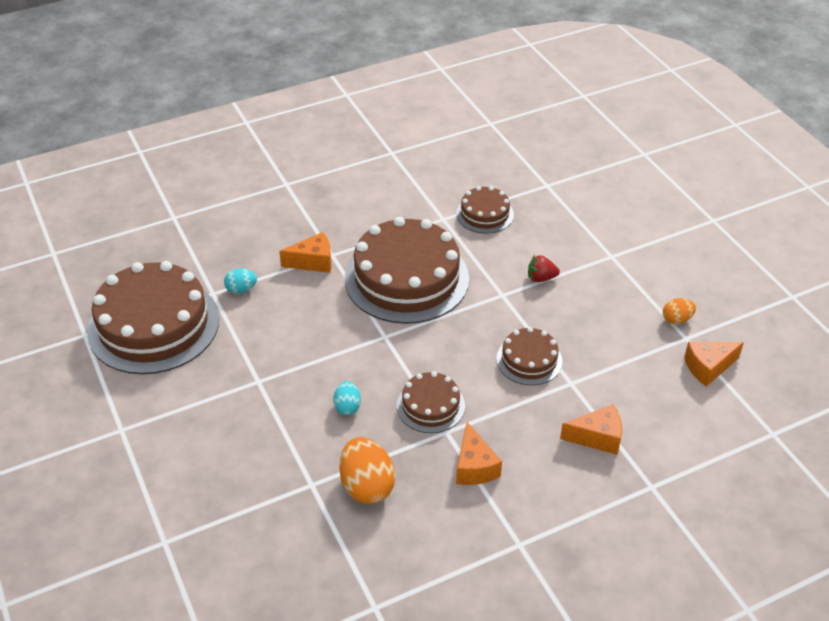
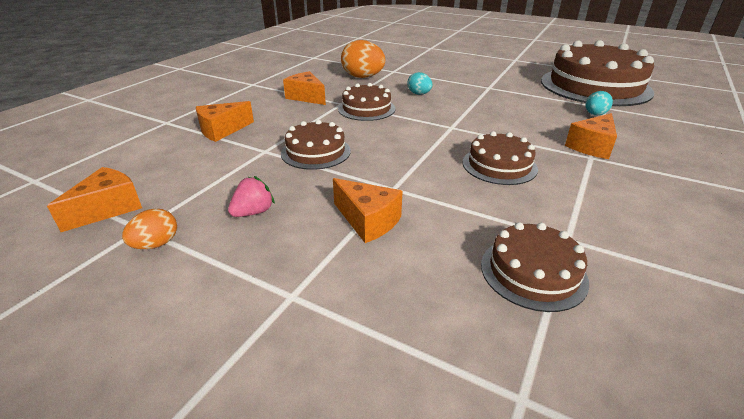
camera: 145 degrees right, 10 degrees down
(406, 278) = (499, 165): brown cake -> brown cake, size x0.49
(541, 278) = (368, 221): red strawberry -> orange cheese
(608, 318) = (253, 212): none -> pink strawberry

